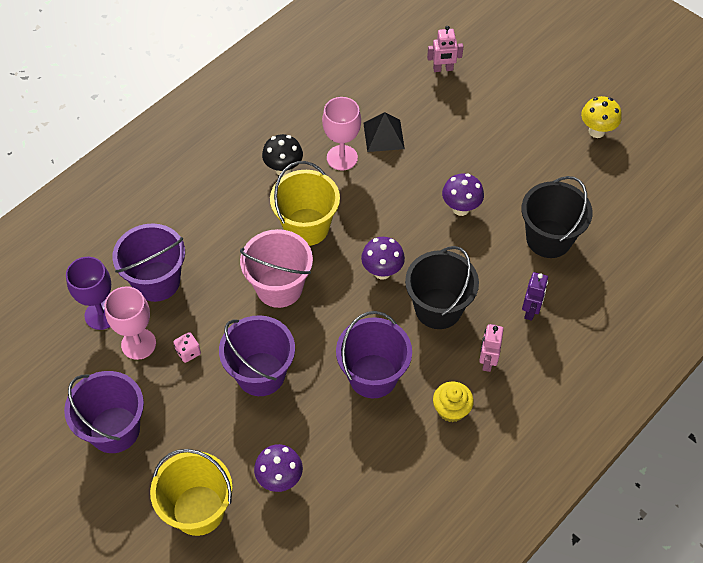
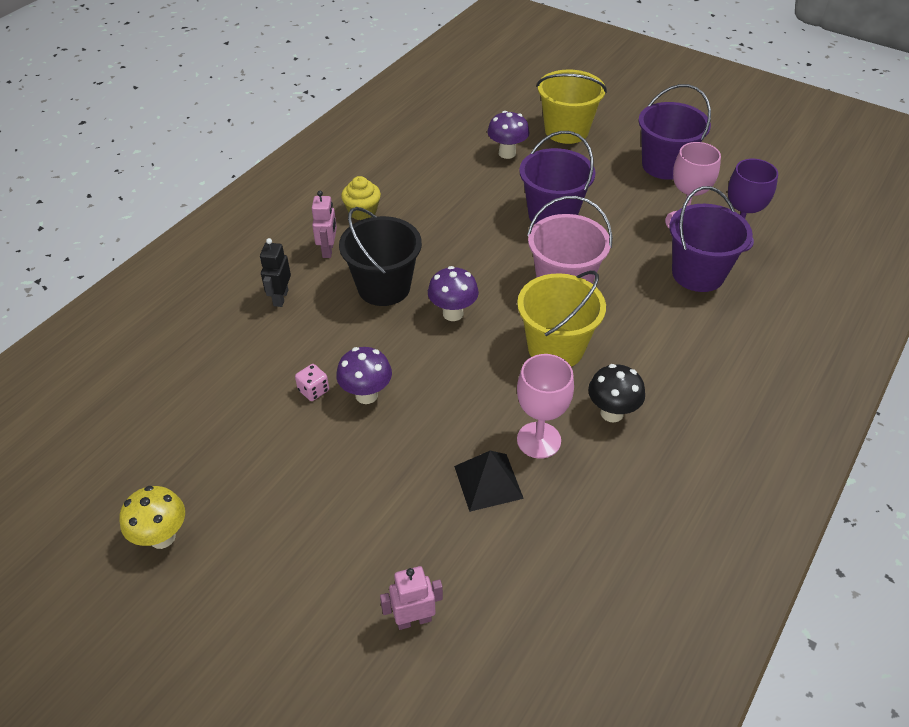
camera: 170 degrees right, 10 degrees down
(188, 352) = (630, 222): pink dice -> pink dice (313, 390)
(373, 376) = (442, 226): purple bucket -> none
(530, 310) = (280, 298): purple robot -> black robot
(548, 239) = (253, 374): black bucket -> none

